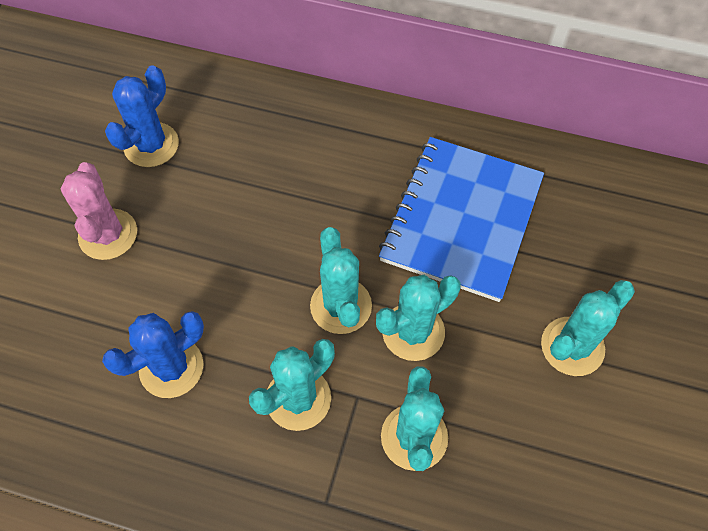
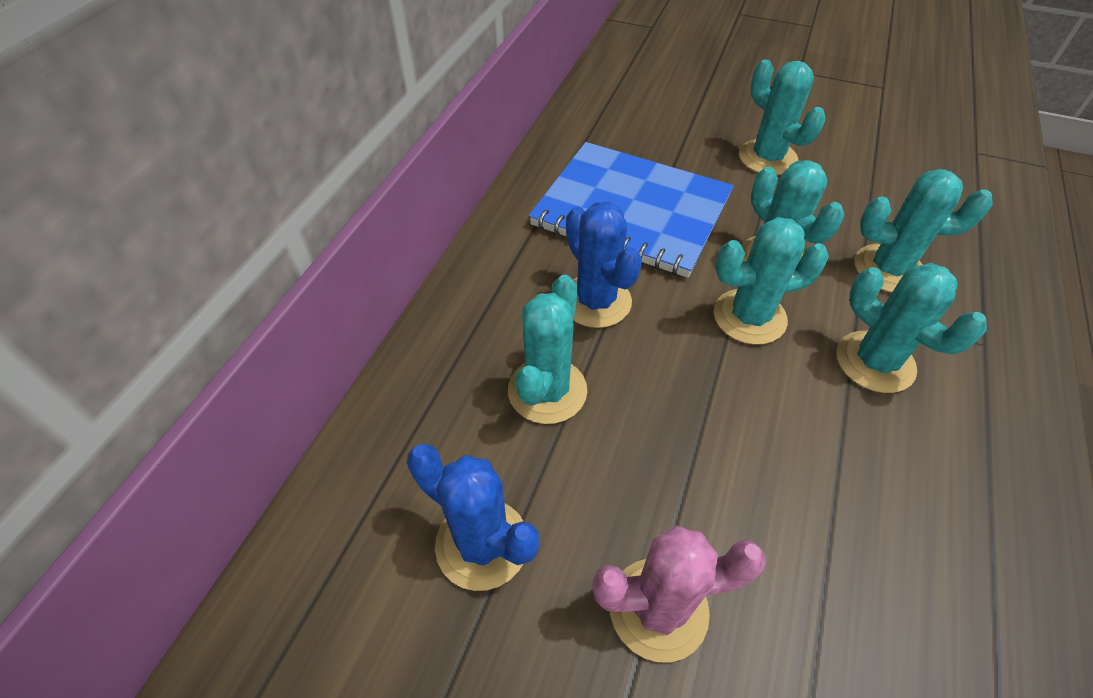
camera: 85 degrees left, 10 degrees down
(171, 367) = (870, 502): blue cactus -> blue cactus (596, 301)
(260, 169) = (547, 390): none -> turquoise cactus

